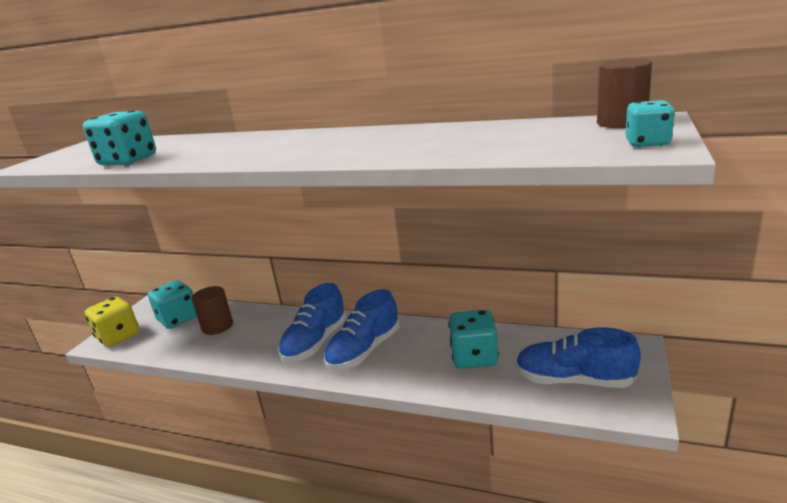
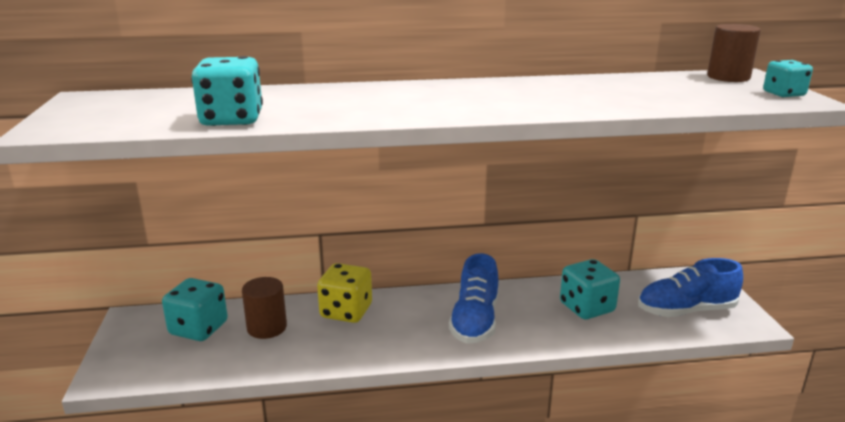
camera: 30 degrees left, 0 degrees up
(118, 336) = (128, 364): yellow dice -> yellow dice (346, 311)
(315, 342) = (412, 323): blue shoe -> none

